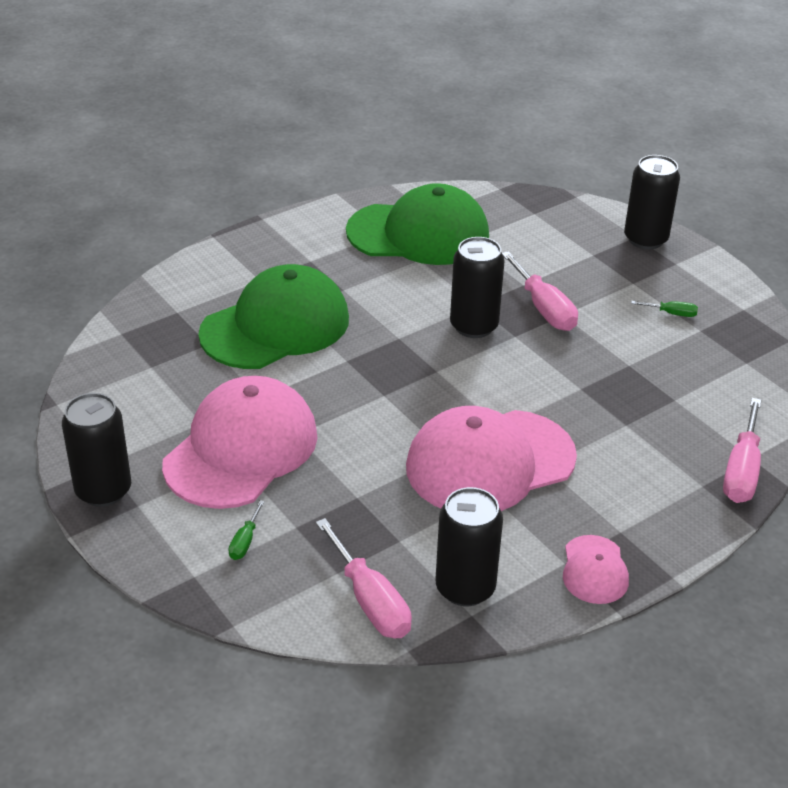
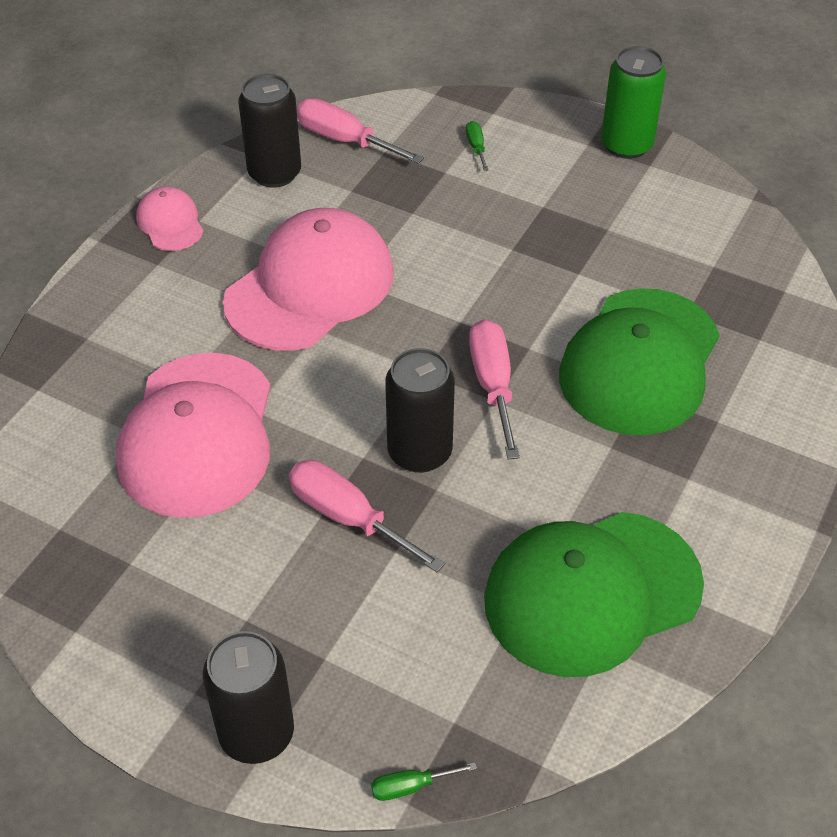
camera: 155 degrees right, 10 degrees up
(103, 490) = (626, 145): black can -> green can
(241, 449) = (548, 217): pink cap -> pink cap (198, 435)
(671, 313) = (175, 578): green screwdriver -> green screwdriver (410, 786)
(741, 471) = (47, 369): pink screwdriver -> pink screwdriver (493, 385)

